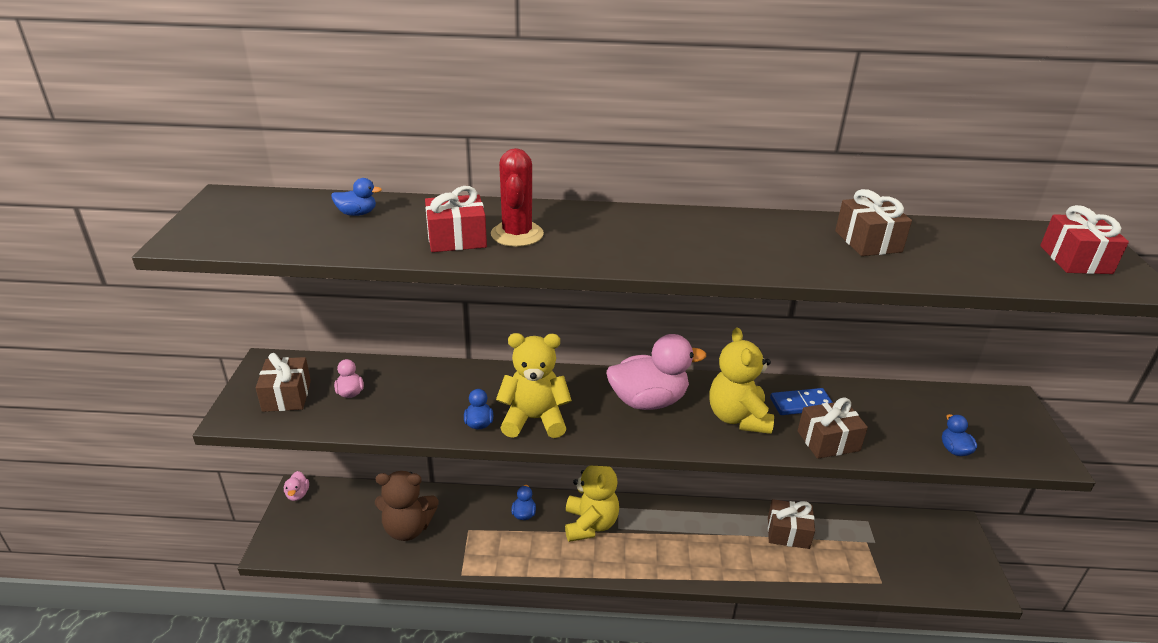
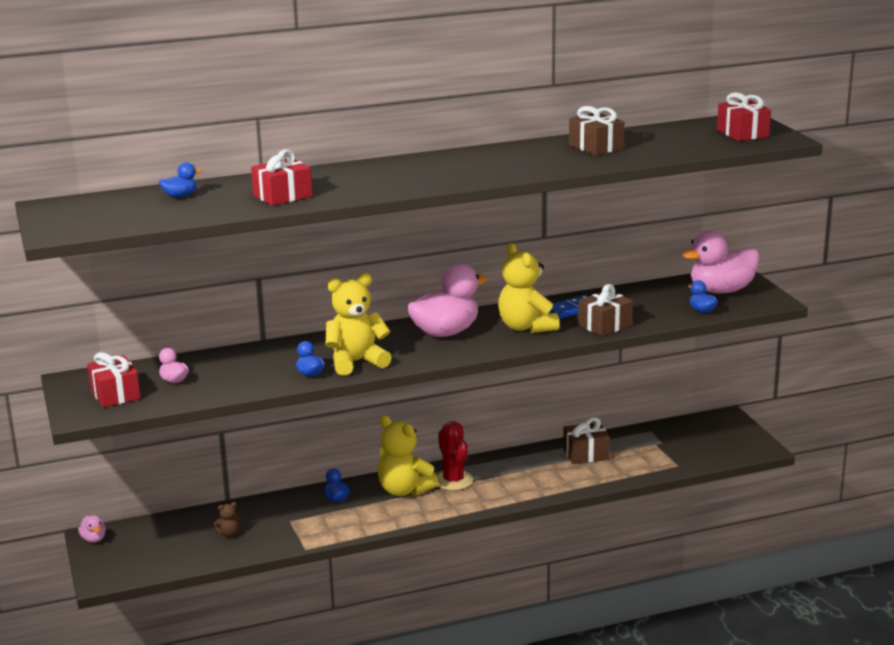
camera: 20 degrees left, 10 degrees down
(287, 396) = (115, 394): brown gift -> red gift
(408, 528) = (229, 534): brown teddy bear -> brown teddy bear, size x0.43
(517, 234) = (328, 186): red cactus -> red cactus (453, 481)
(590, 524) = (404, 490): yellow teddy bear -> yellow teddy bear turned 150 degrees clockwise
(988, 422) = (721, 290): none -> pink duck

